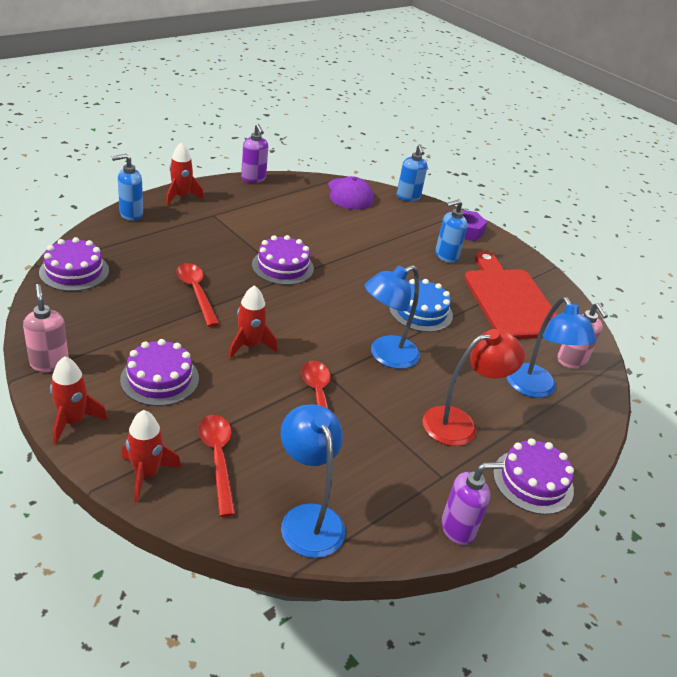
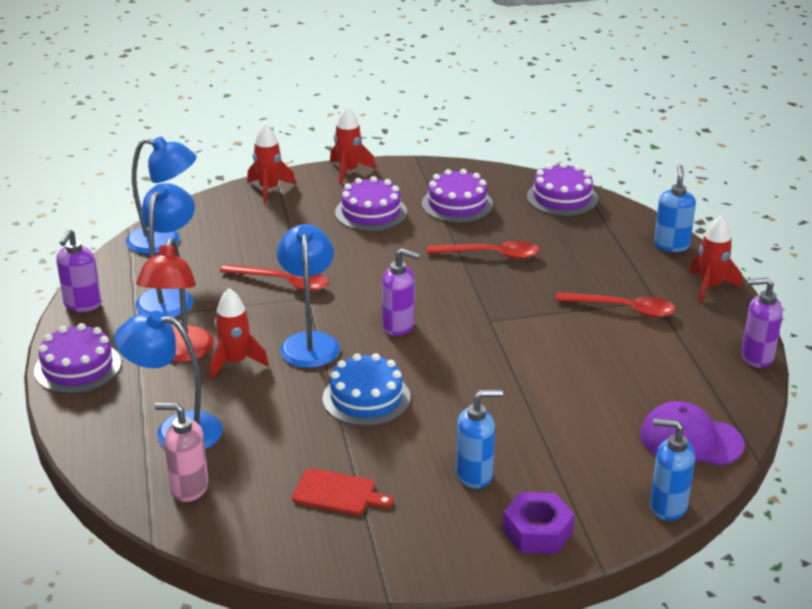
camera: 125 degrees right, 5 degrees down
(49, 363) = (426, 171): pink soap dispenser -> none
(218, 459) = (257, 219): red spoon -> red spoon (623, 309)
(250, 345) = (384, 265): red rocket -> red rocket (235, 362)
(282, 266) = (514, 321): purple cake -> purple cake (457, 204)
(329, 317) = (399, 326): none -> purple soap dispenser
(395, 467) = (169, 297): none -> blue lamp
(445, 256) = (475, 475): blue soap dispenser -> blue soap dispenser turned 75 degrees clockwise
(510, 300) = (337, 493): red cutting board -> red cutting board, size x0.45

